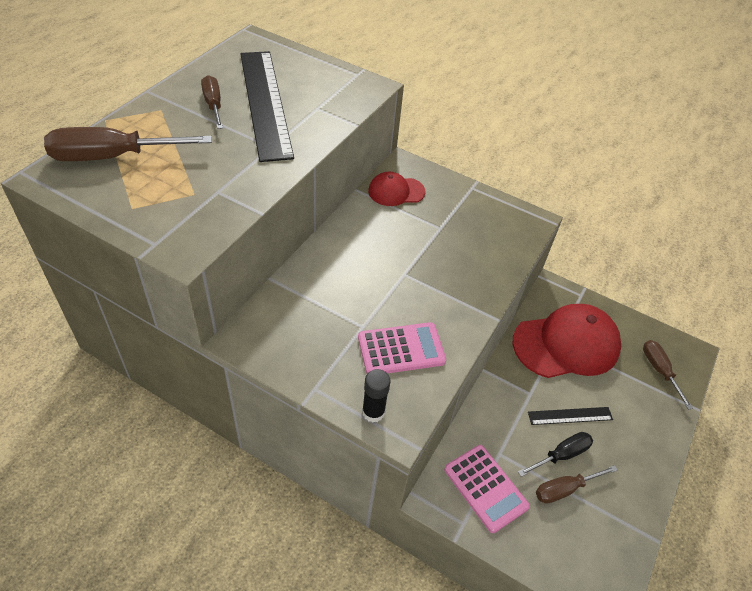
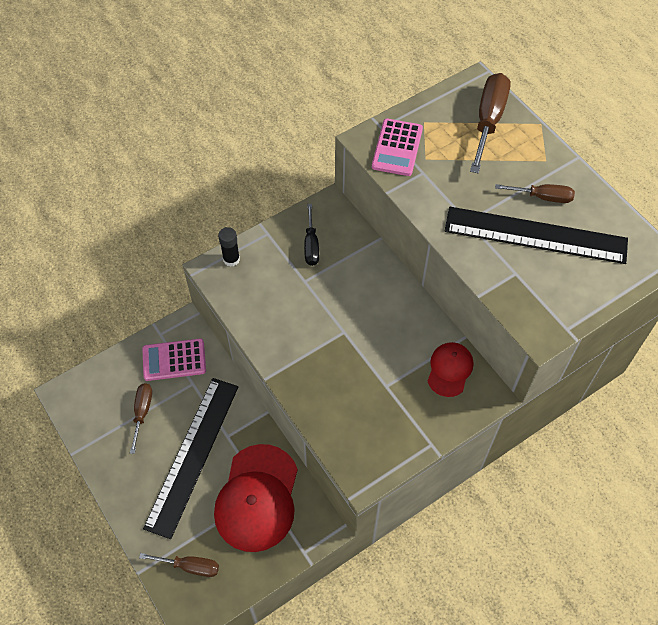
camera: 120 degrees right, 10 degrees up
(401, 349) = (271, 297): pink calculator -> pink calculator (397, 148)
(561, 455) = (167, 426): black screwdriver -> black screwdriver (311, 245)
(570, 416) = (192, 455): black ruler -> black ruler, size x2.23

